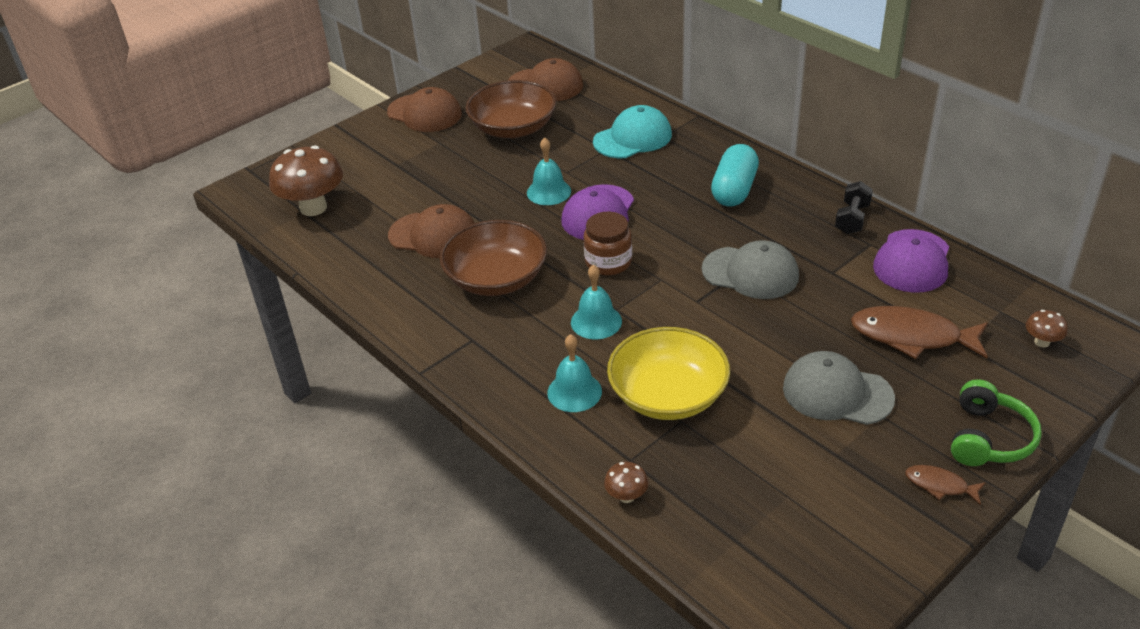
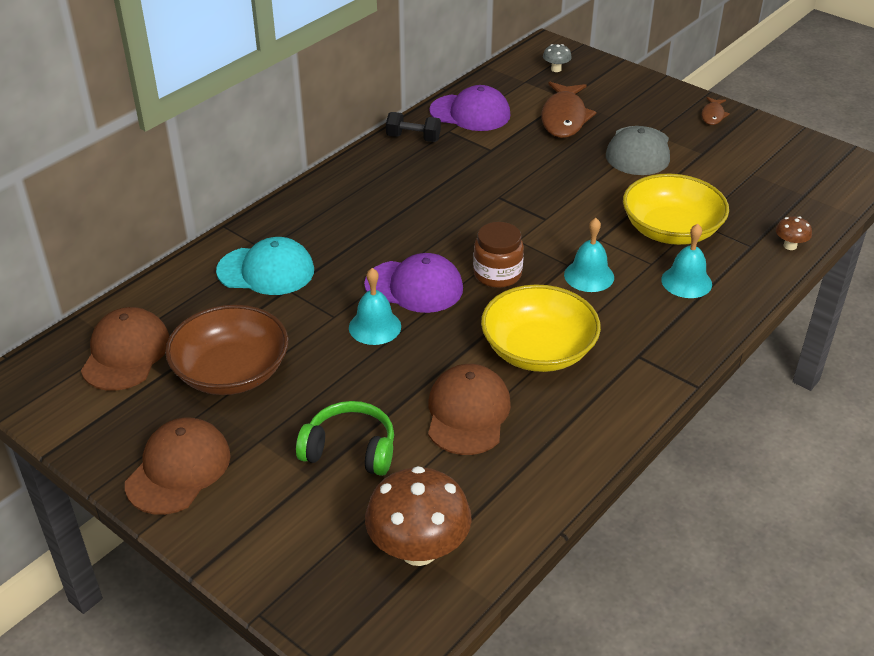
camera: 100 degrees left, 0 degrees up
(496, 278) = (538, 350): brown bowl -> yellow bowl
(632, 138) = (266, 271): turquoise cap -> turquoise cap turned 135 degrees clockwise
(734, 190) = (369, 200): turquoise capsule -> none
(750, 273) = (499, 190): grey cap -> none
(988, 438) = (661, 95): green headphones -> green headphones (350, 450)
(1042, 342) = (556, 69): brown mushroom -> grey mushroom

